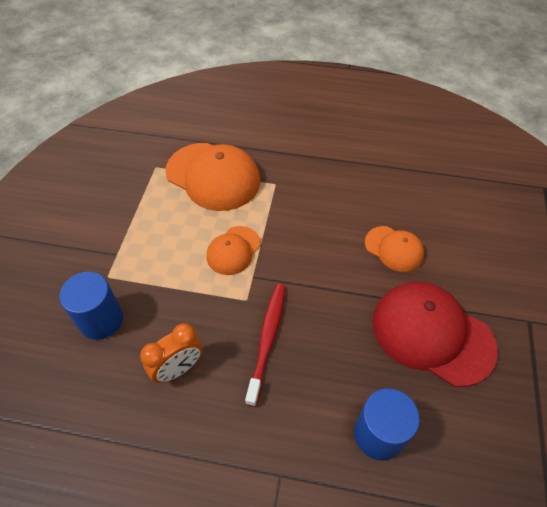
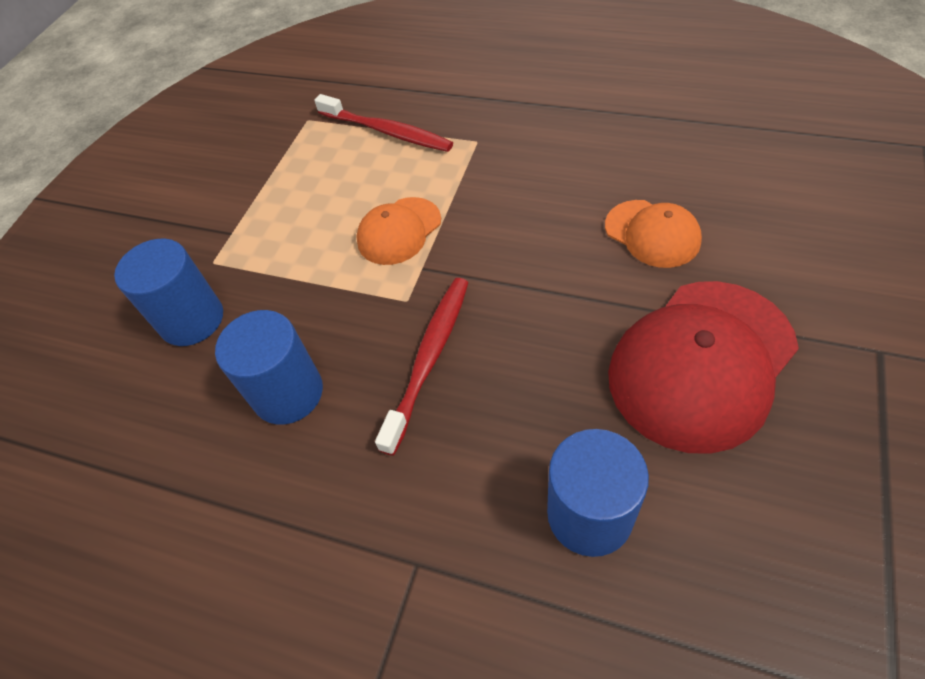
camera: 15 degrees right, 0 degrees up
(178, 368) = (288, 393): orange clock -> blue cylinder
(213, 176) = (387, 131): orange cap -> red toothbrush
(432, 334) = (701, 363): red cap -> red cap turned 90 degrees counterclockwise

